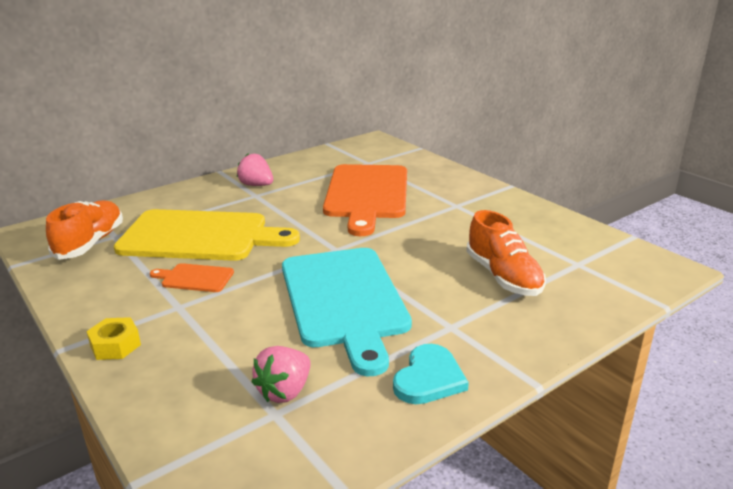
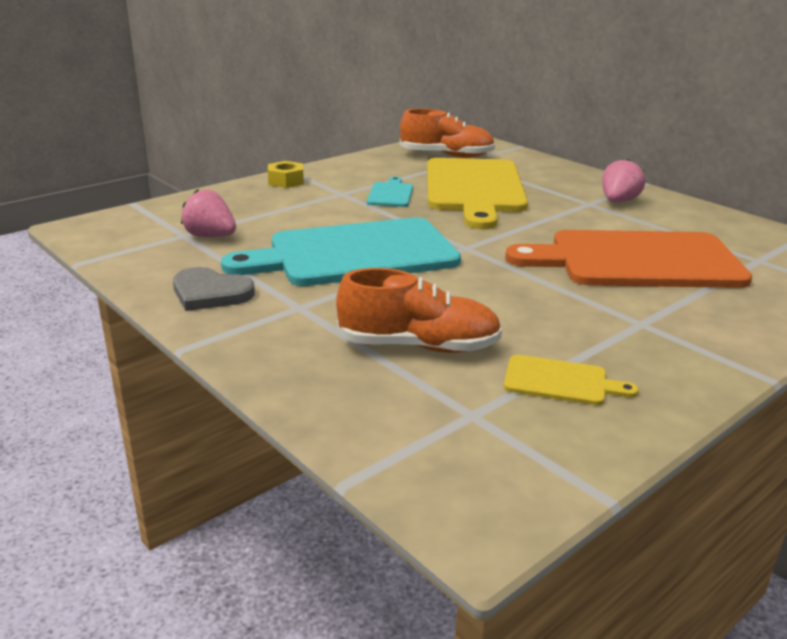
camera: 85 degrees right, 0 degrees up
(195, 278) = (390, 194): orange cutting board -> turquoise cutting board
(429, 378) = (210, 293): turquoise heart -> grey heart
(503, 277) = (418, 346): orange shoe -> orange shoe turned 150 degrees counterclockwise
(532, 235) = (560, 381): none -> yellow cutting board

